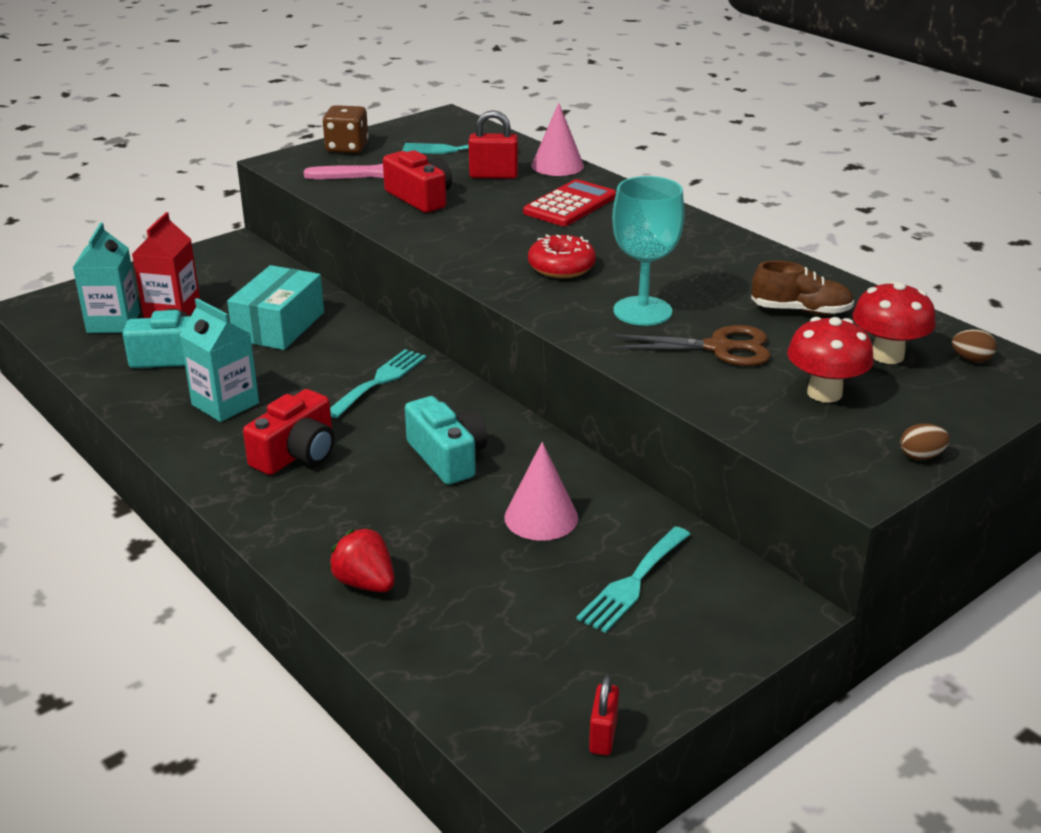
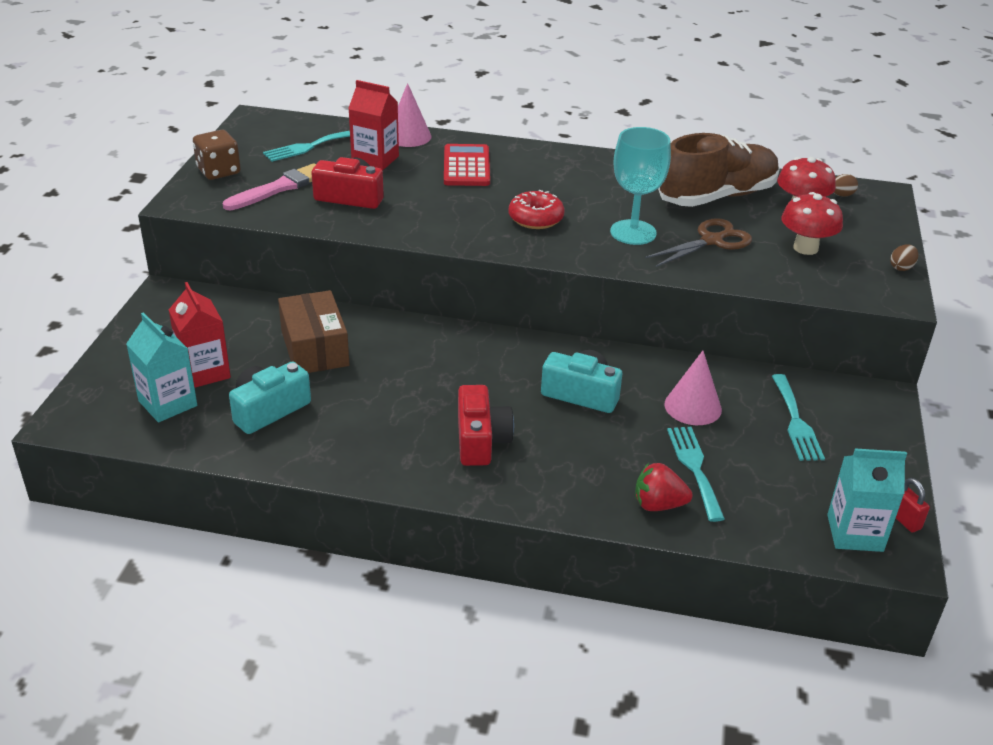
camera: 40 degrees left, 5 degrees up
(225, 404) = (371, 428): turquoise carton -> turquoise carton (855, 533)
(279, 326) = (314, 348): turquoise box -> brown box
(379, 381) = (455, 359): turquoise fork -> turquoise fork (694, 468)
(493, 175) = (375, 160): red padlock -> red carton
(801, 311) = (717, 196): brown shoe -> brown shoe, size x1.89

